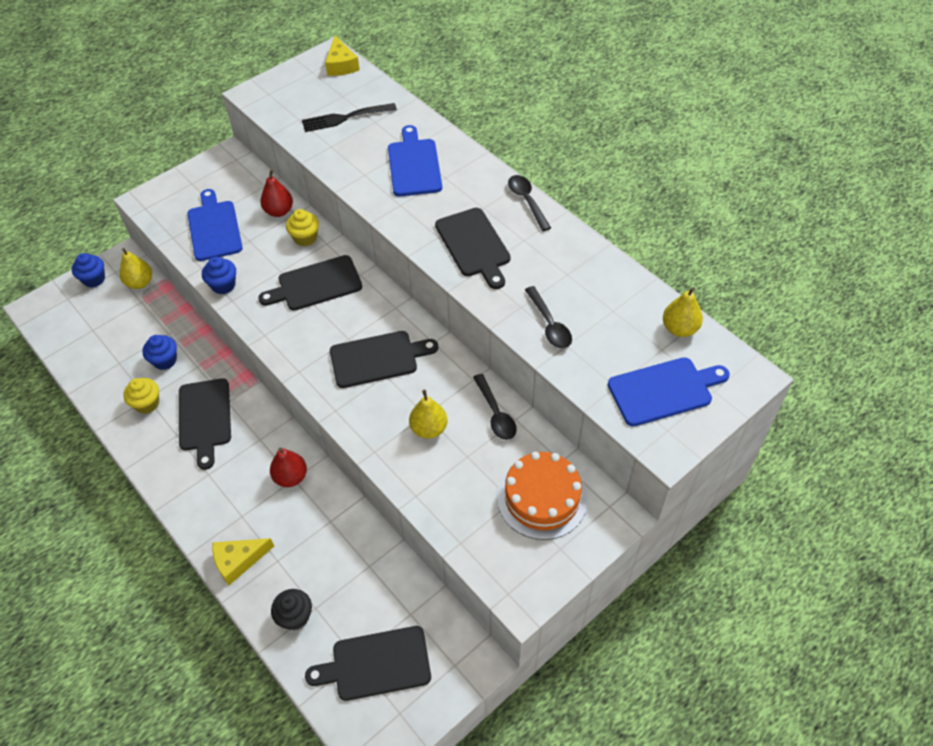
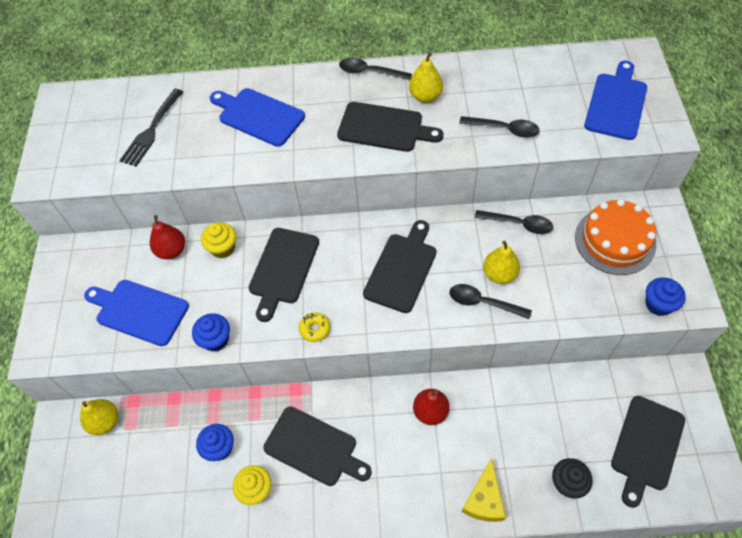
camera: 50 degrees left, 5 degrees up
(94, 279) = (58, 462): blue cupcake -> blue cupcake (658, 304)
(277, 337) = (315, 329): none -> yellow donut
(341, 65) = (83, 98): yellow cheese -> none
(390, 433) = (483, 302): none -> black spoon
(679, 329) = (568, 63): yellow pear -> yellow pear (425, 96)

